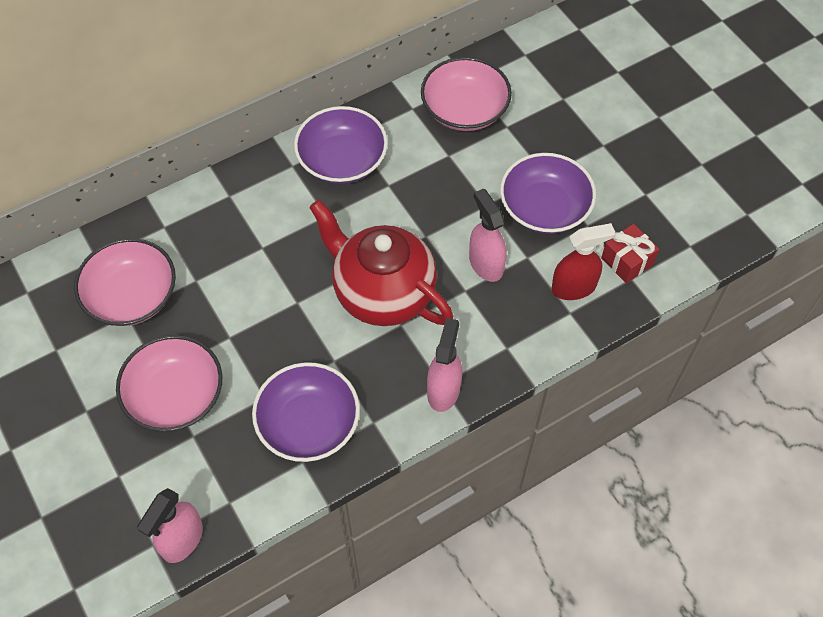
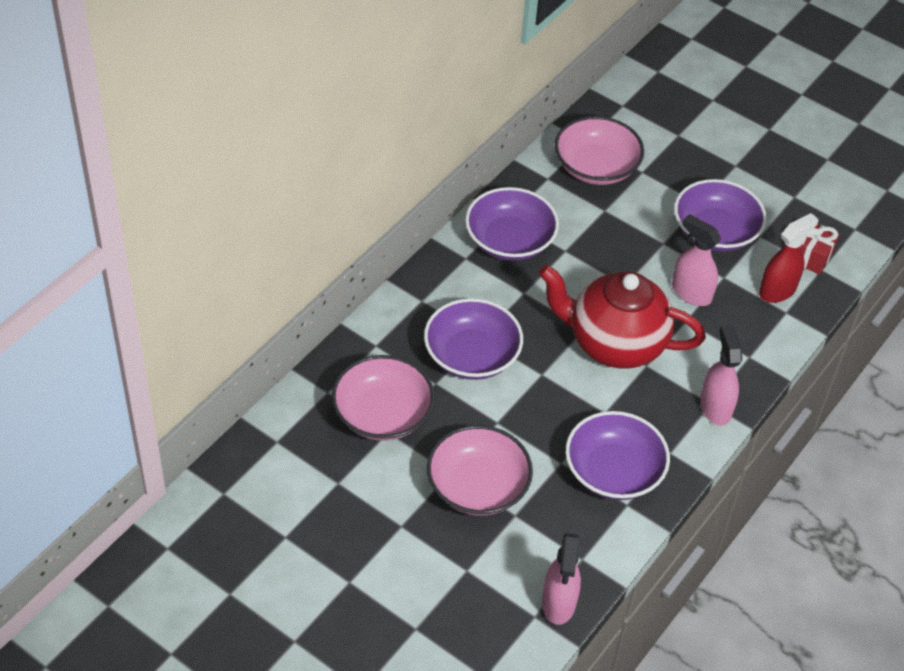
camera: 25 degrees left, 10 degrees down
(243, 263) = (471, 355): none -> purple bowl

